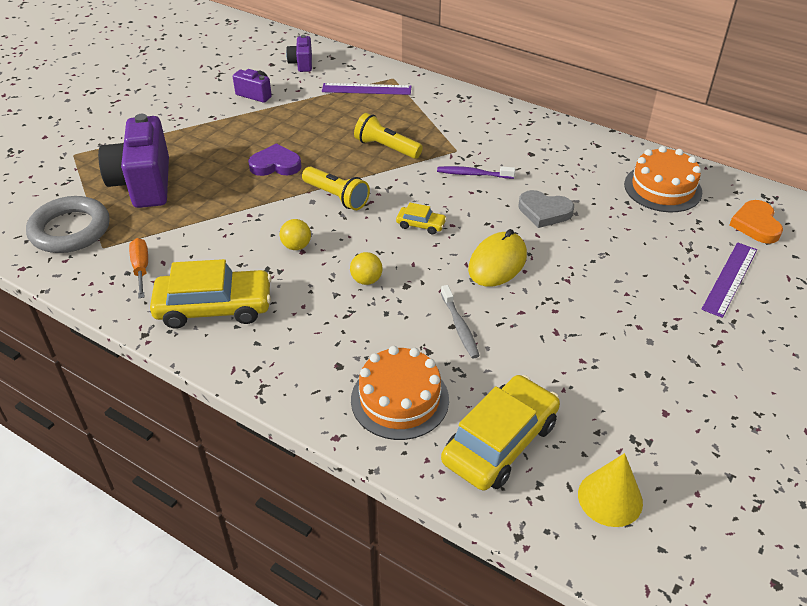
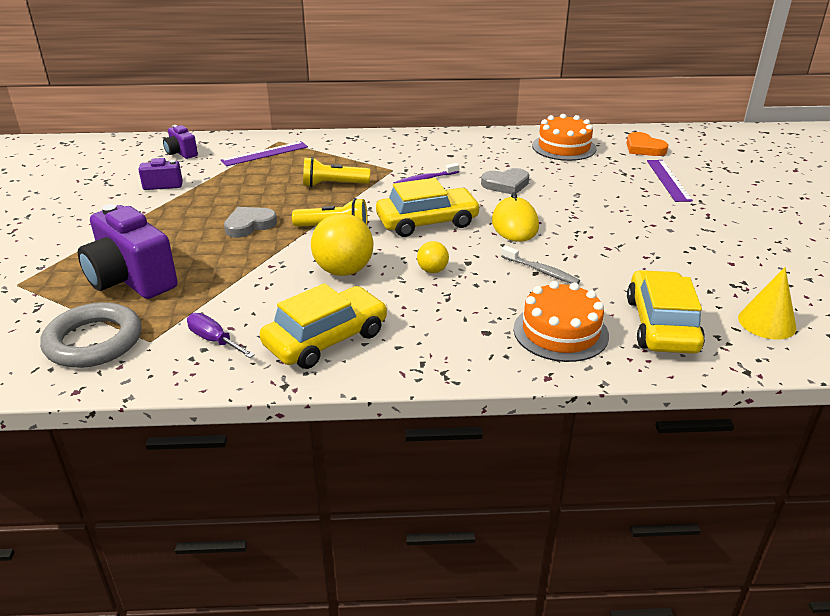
camera: 35 degrees left, 10 degrees down
(141, 268) = (214, 340): orange screwdriver -> purple screwdriver
(275, 165) = (249, 225): purple heart -> grey heart
(296, 246) = (343, 271): yellow ball -> yellow ball, size x1.93
(421, 225) = (427, 222): yellow car -> yellow car, size x2.17

